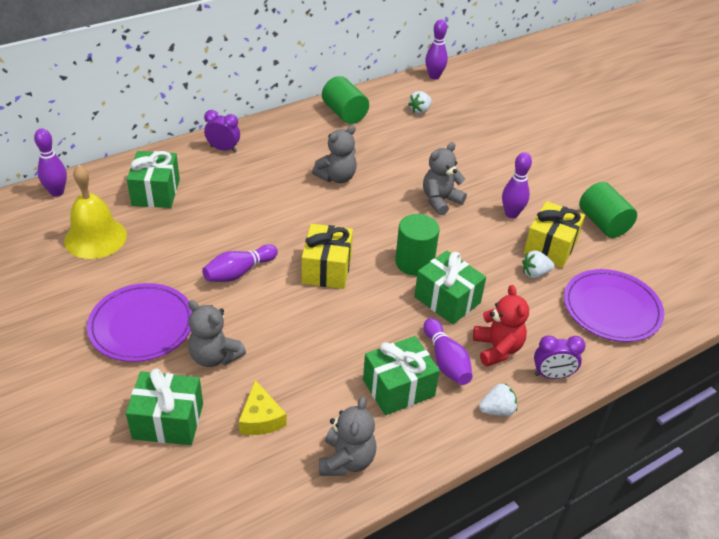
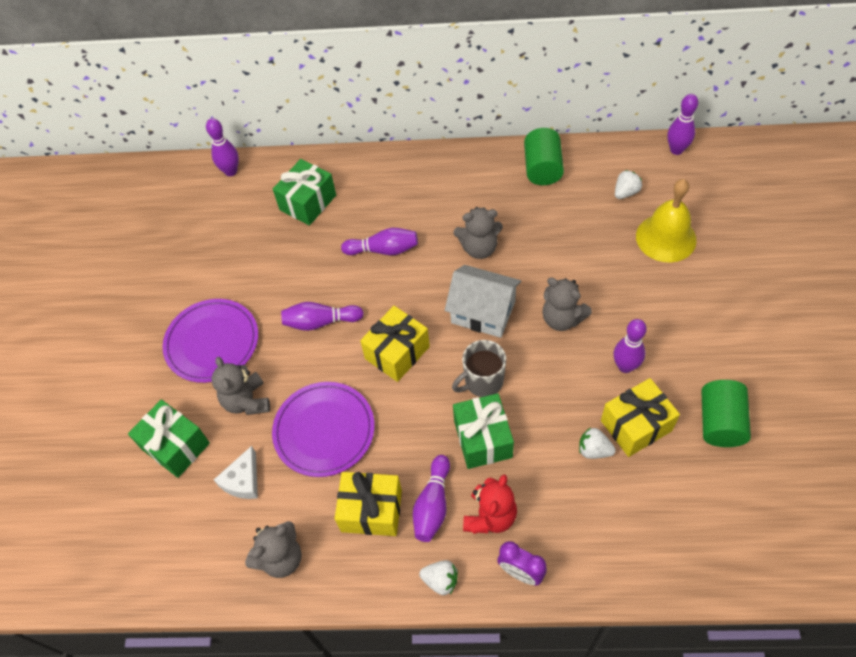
camera: 40 degrees right, 15 degrees up
(95, 238) = (231, 234): yellow bell -> yellow bell (666, 238)
(223, 149) = (396, 173): purple clock -> none
(255, 203) = (383, 250): none -> purple bowling pin
(261, 418) = (243, 480): yellow cheese -> white cheese
(375, 217) = (483, 312): none -> white house
(398, 388) = (371, 510): green gift -> yellow gift
(414, 262) = (482, 381): green cylinder -> grey mug
(420, 110) = (625, 192): white strawberry -> white strawberry turned 150 degrees clockwise
(440, 201) = (562, 318): grey teddy bear -> grey teddy bear turned 135 degrees counterclockwise
(611, 308) = (643, 530): purple plate -> purple plate (324, 430)

